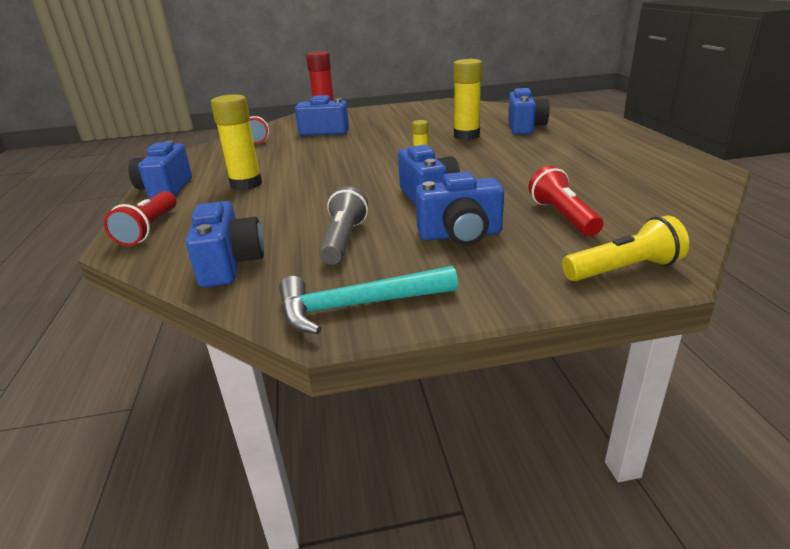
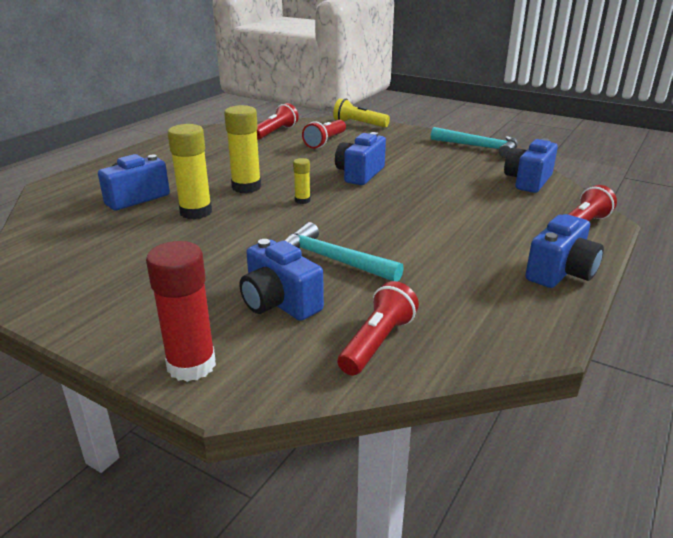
camera: 140 degrees left, 0 degrees up
(246, 184) = (472, 243): yellow glue stick -> yellow glue stick (246, 187)
(329, 148) = (333, 260): none -> turquoise hammer
(343, 240) = (450, 170): grey flashlight -> none
(460, 235) = (388, 152): blue camera -> none
(650, 203) = (275, 132): none -> red flashlight

